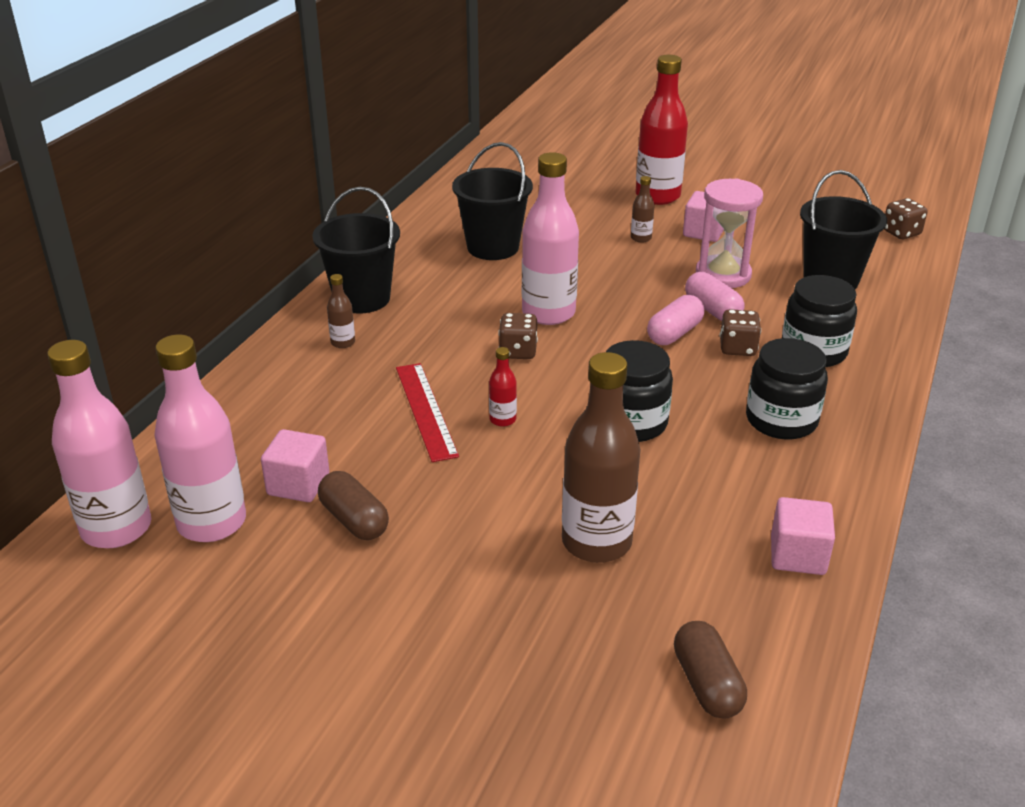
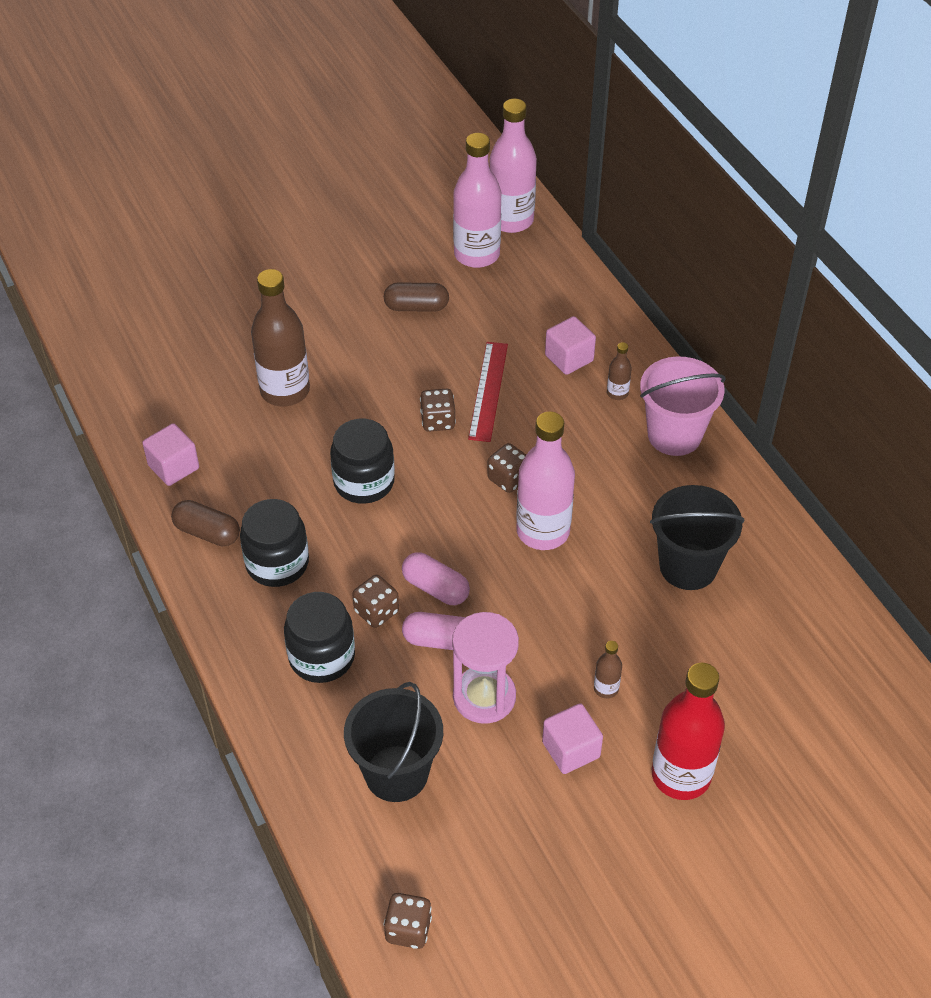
camera: 130 degrees right, 15 degrees up
(298, 484) = (473, 300): pink cube -> pink cube (569, 358)
(362, 298) = (674, 435): black bucket -> pink bucket
(426, 410) = (488, 391): red ruler -> red ruler turned 75 degrees clockwise
(502, 419) = (438, 421): red bottle -> brown dice
(674, 333) = (435, 588): pink capsule -> pink capsule turned 45 degrees counterclockwise
(707, 684) = (153, 366): brown capsule -> brown capsule (207, 533)

